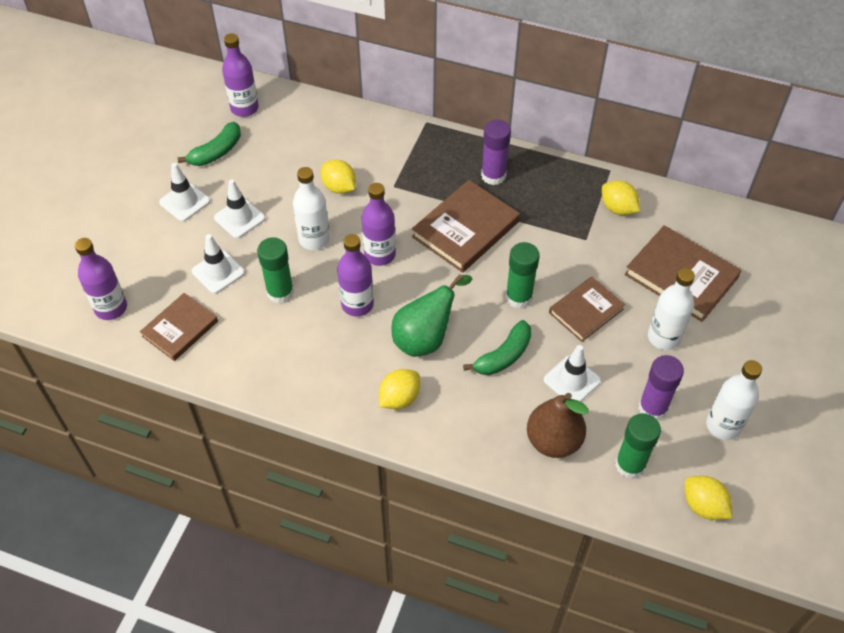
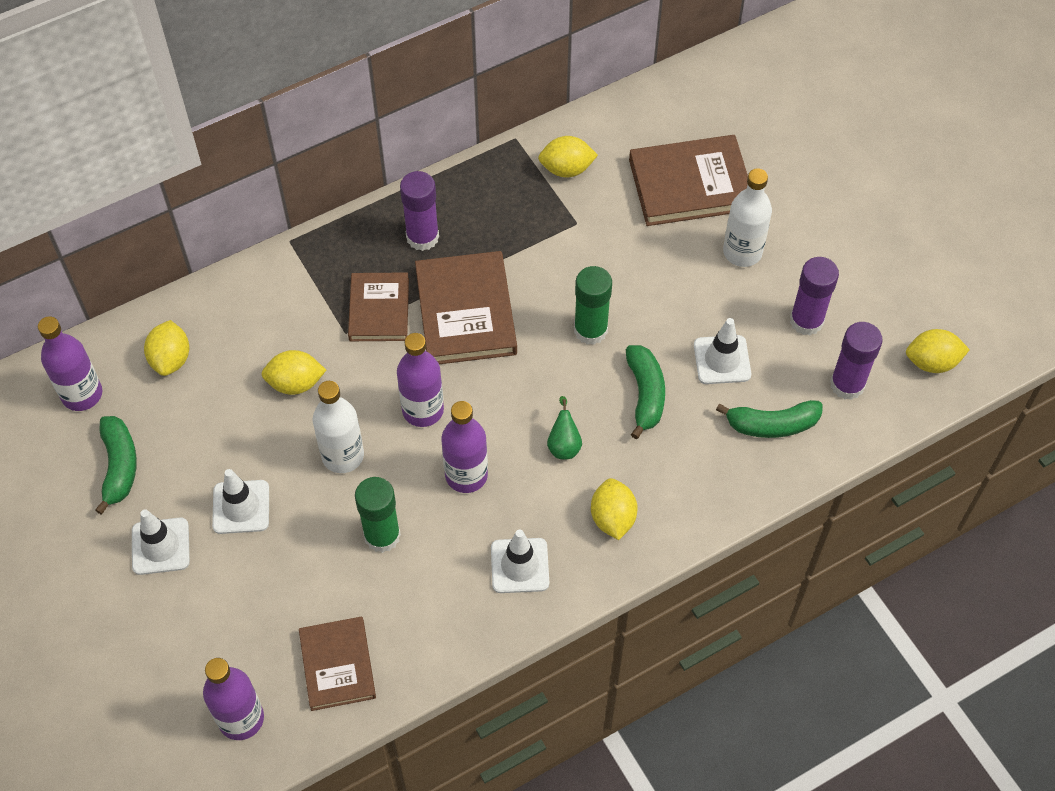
camera: 50 degrees left, 5 degrees up
(218, 272) = (296, 577): white traffic cone -> white traffic cone (519, 566)
(301, 127) = (171, 359): none -> yellow lemon
(425, 338) = (564, 444): green pear -> green pear, size x0.50
(553, 441) = (772, 425): brown pear -> green banana
(586, 311) = (658, 288): brown book -> brown book (379, 309)
(630, 465) = (847, 384): green glue stick -> purple glue stick
(723, 425) = (869, 283): white bottle -> none

